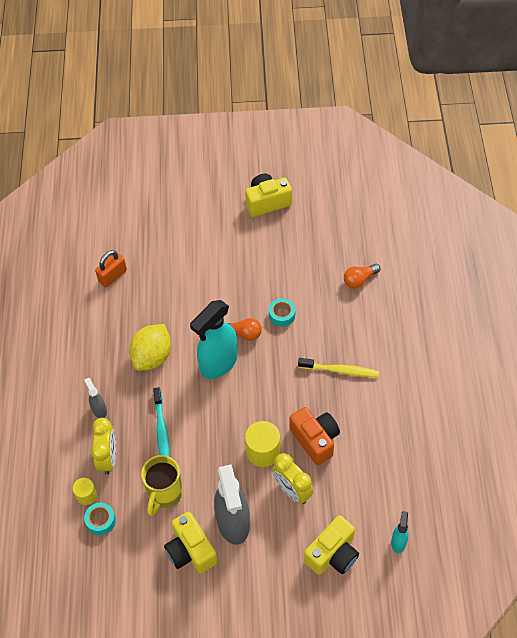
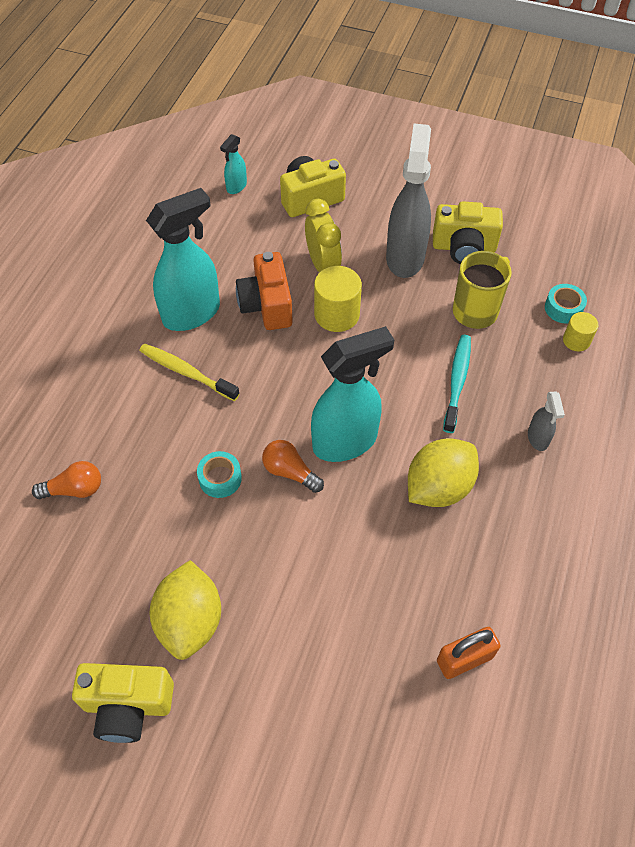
camera: 160 degrees left, 0 degrees up
(108, 458) = (538, 373): yellow clock -> none
(191, 550) = (464, 248): yellow camera -> yellow camera turned 105 degrees clockwise
(258, 244) = (190, 621): none -> yellow lemon
(362, 413) = (192, 313): none -> turquoise spray bottle

